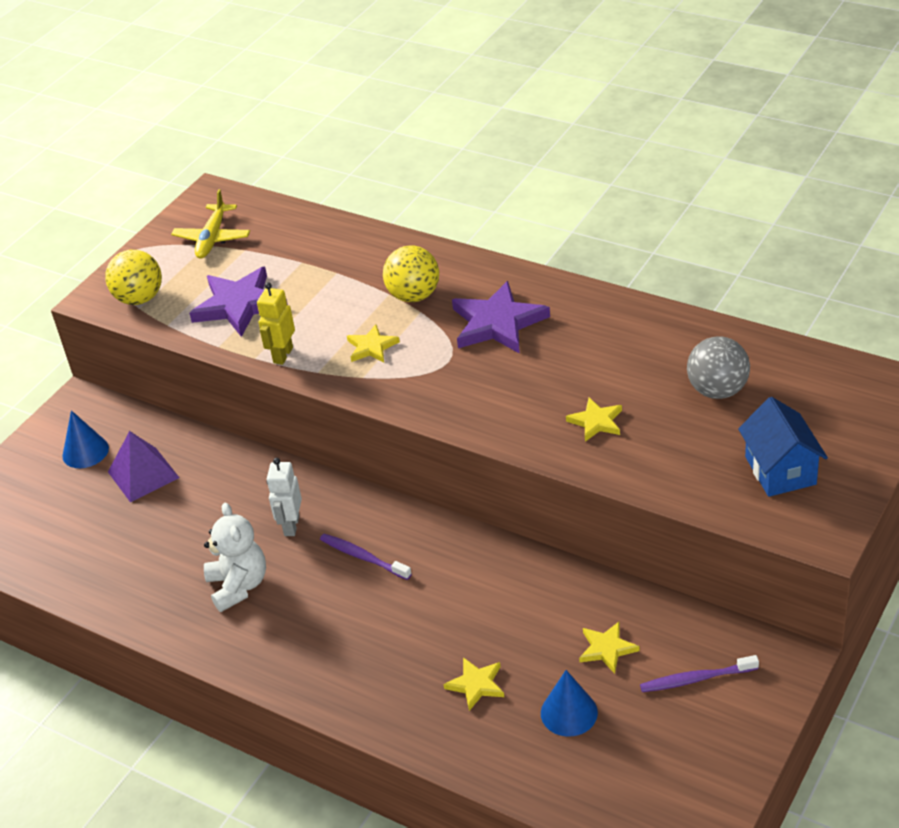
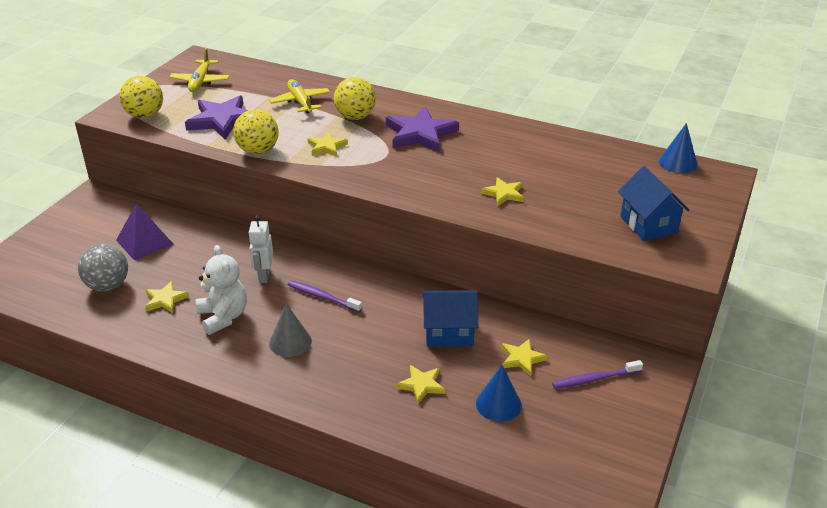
camera: 10 degrees left, 5 degrees down
(85, 451) = (98, 227): blue cone -> blue cone (678, 163)
(168, 560) = (165, 300): none -> yellow star
(282, 355) = (258, 151): yellow robot -> yellow ball
(319, 622) = (290, 342): none -> grey cone
(342, 272) = (300, 102): none -> yellow plane
(519, 611) = (449, 333): none -> blue house
(717, 390) = (590, 175): grey ball -> grey ball (108, 286)

